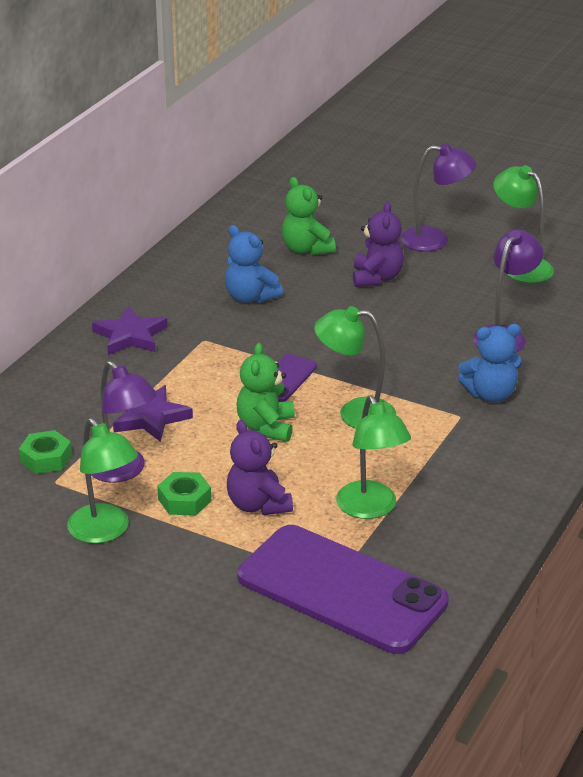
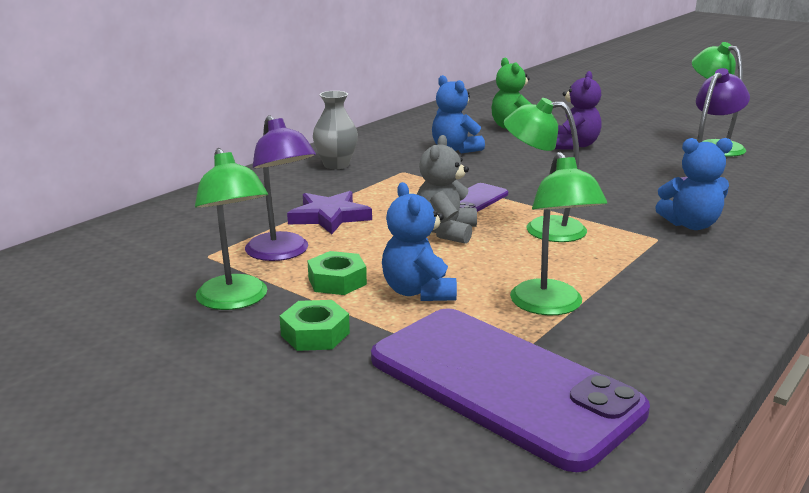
camera: 10 degrees right, 10 degrees down
(46, 458) = (209, 238): green nut -> green nut (315, 334)
(130, 336) = (336, 165): purple star -> grey vase
(258, 505) = (418, 292): purple teddy bear -> blue teddy bear
(266, 427) = (445, 232): green teddy bear -> grey teddy bear
(435, 240) = (630, 128): purple lamp -> none

